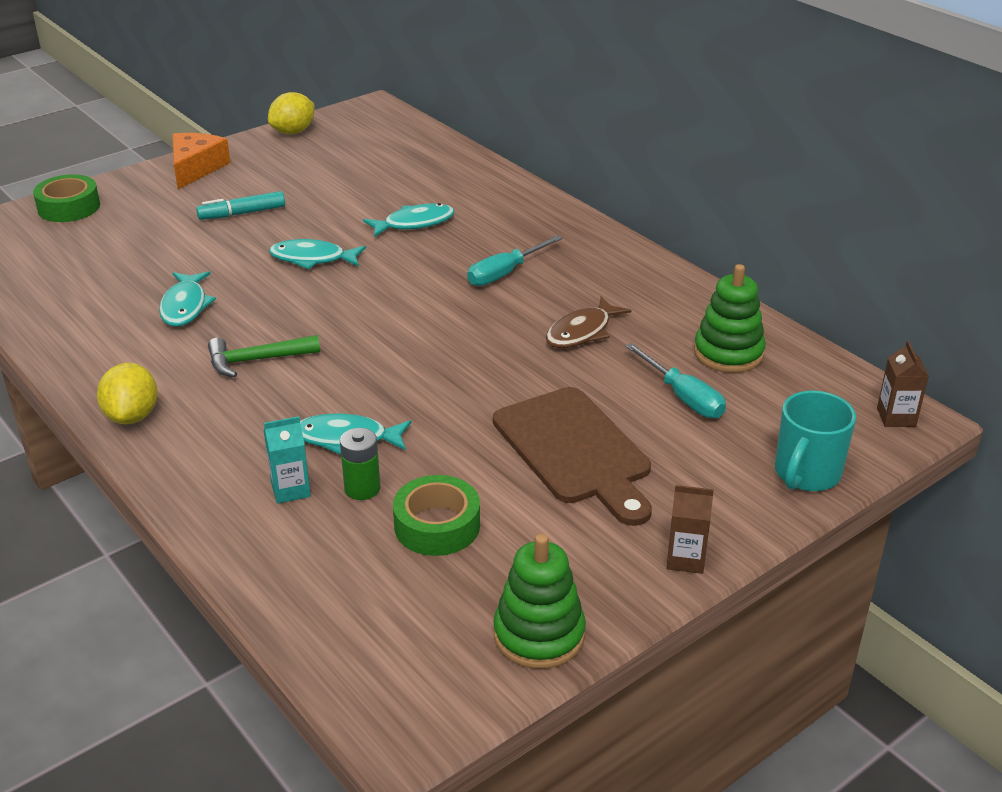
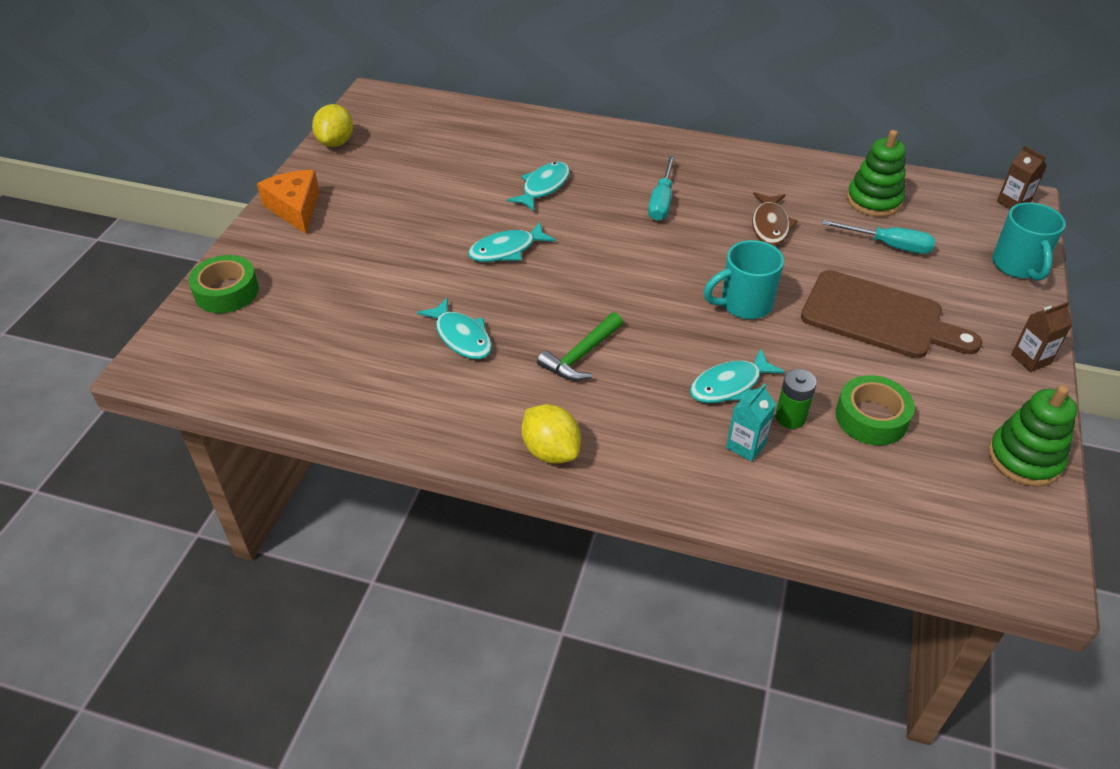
camera: 35 degrees left, 10 degrees up
(242, 213) = (394, 234): turquoise marker -> none
(456, 384) = (744, 304): none -> turquoise mug

